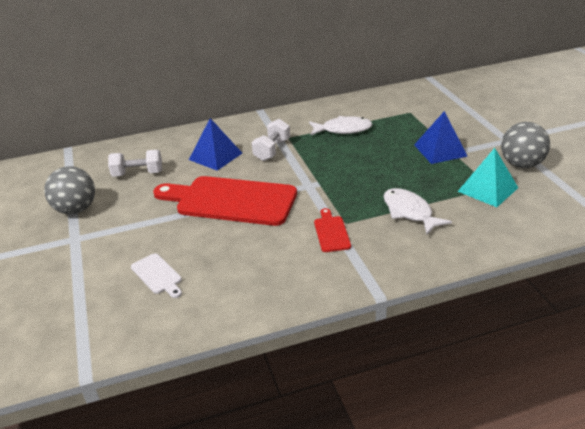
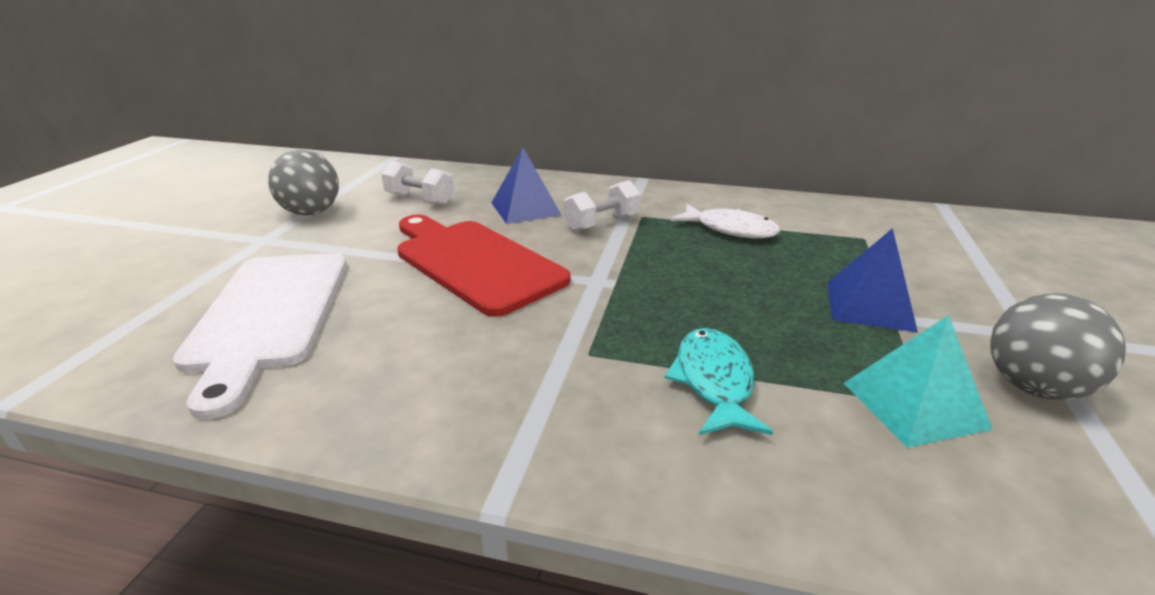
camera: 30 degrees right, 5 degrees down
(158, 275) = (269, 315): white cutting board -> white cutting board, size x2.32
(331, 232) = (549, 358): red cutting board -> none
(409, 212) = (714, 381): white fish -> turquoise fish

